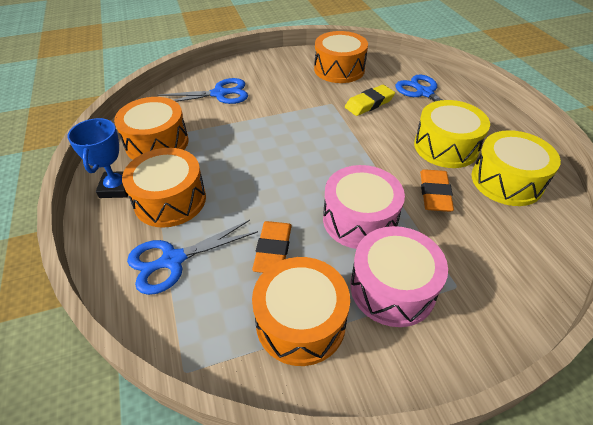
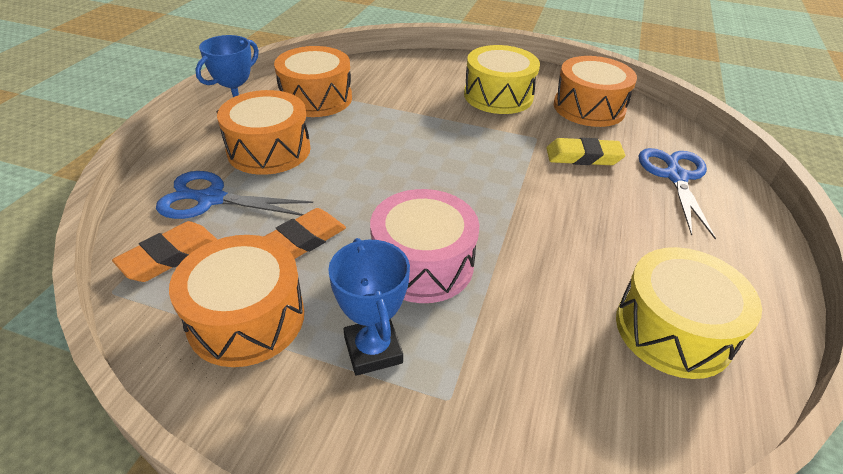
camera: 35 degrees right, 5 degrees down
(219, 94) = (424, 80): blue scissors -> none
(392, 288) = (373, 350): pink drum -> blue trophy
(434, 193) = (548, 288): orange eraser -> orange eraser (169, 256)
(446, 147) = (630, 247): yellow drum -> yellow drum (498, 96)

